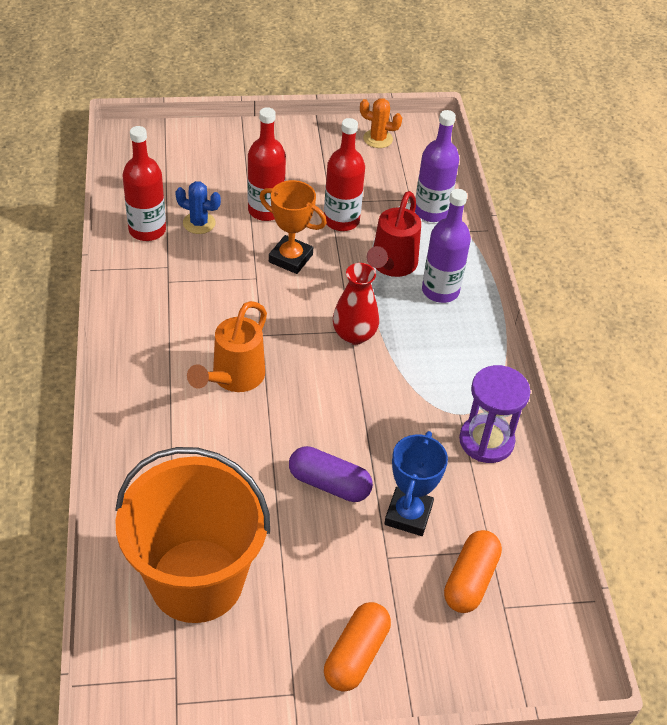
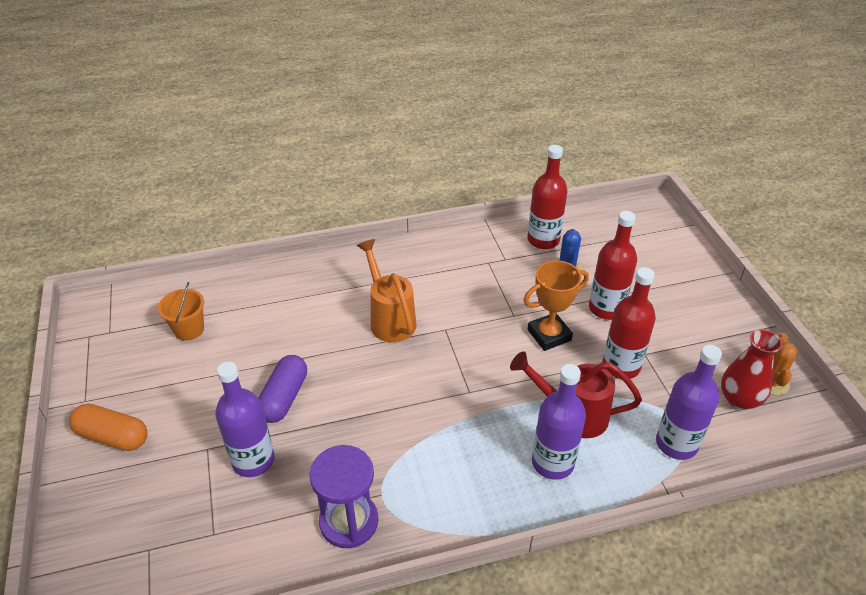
camera: 85 degrees right, 5 degrees down
(197, 580) = (189, 329): orange bucket -> orange bucket, size x0.41
(233, 379) = (389, 319): orange watering can -> orange watering can turned 45 degrees clockwise
(290, 258) = (549, 335): orange trophy -> orange trophy turned 45 degrees clockwise
(354, 335) = (464, 395): red vase -> red vase (739, 399)
(408, 515) = (253, 460): blue trophy -> purple bottle
(470, 580) = (180, 517): orange capsule -> none

